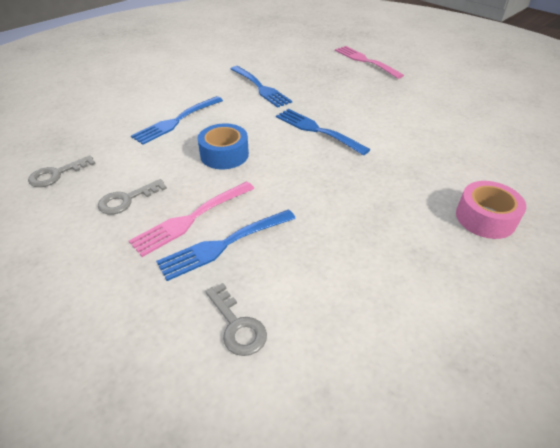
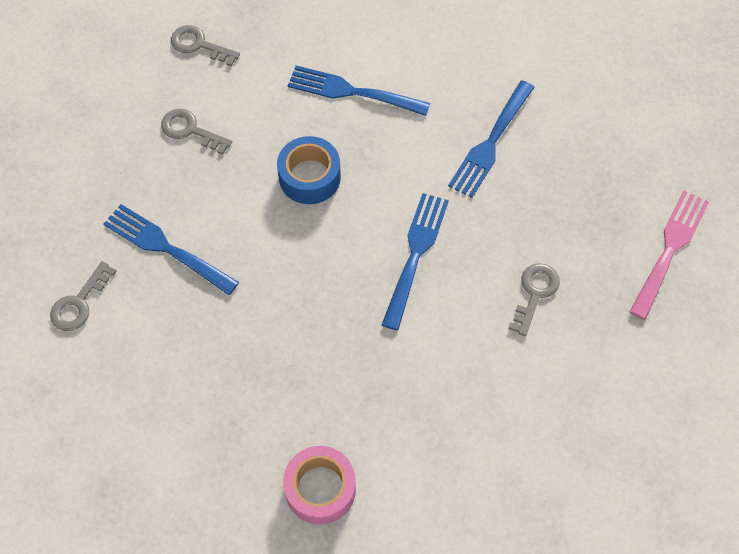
camera: 65 degrees right, 20 degrees up
(191, 219) = (188, 201): pink fork -> none
(369, 100) = (534, 294): none -> grey key

